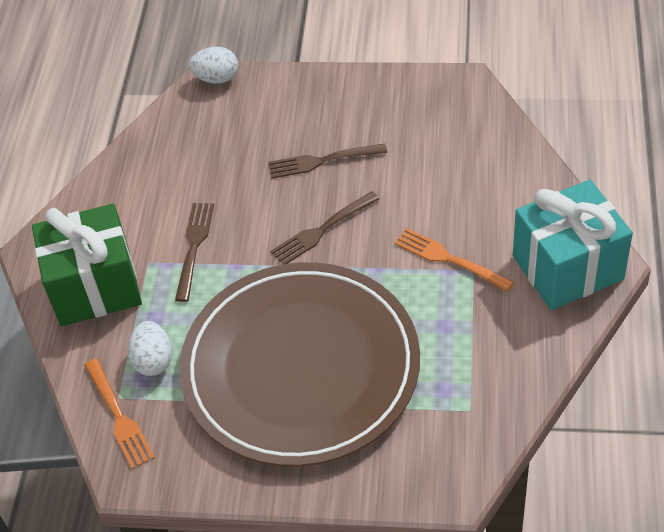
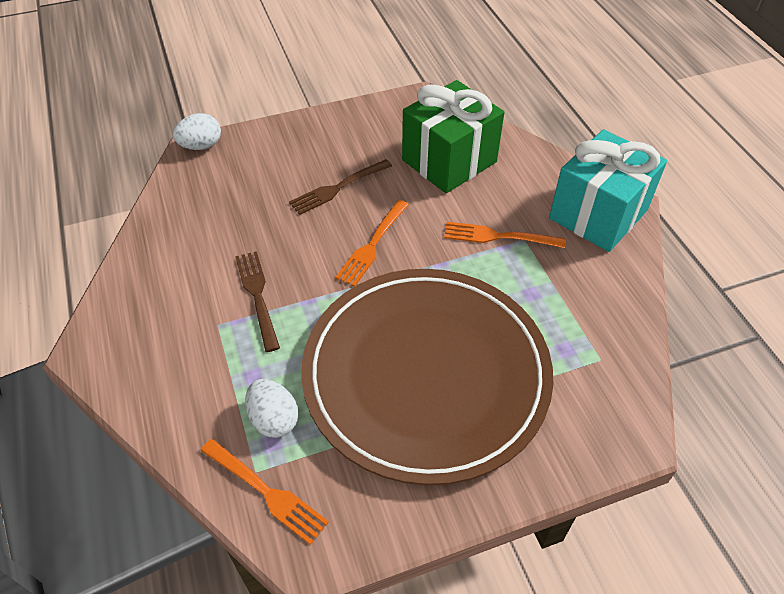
camera: 30 degrees left, 0 degrees up
(95, 287) = (172, 366): green gift -> green gift (449, 161)
(322, 230) = (372, 245): brown fork -> orange fork

